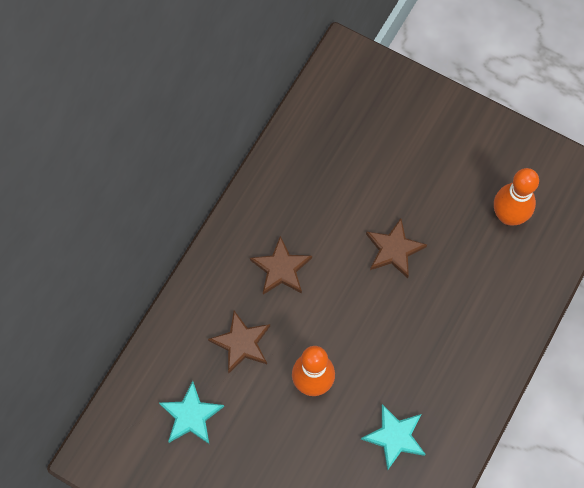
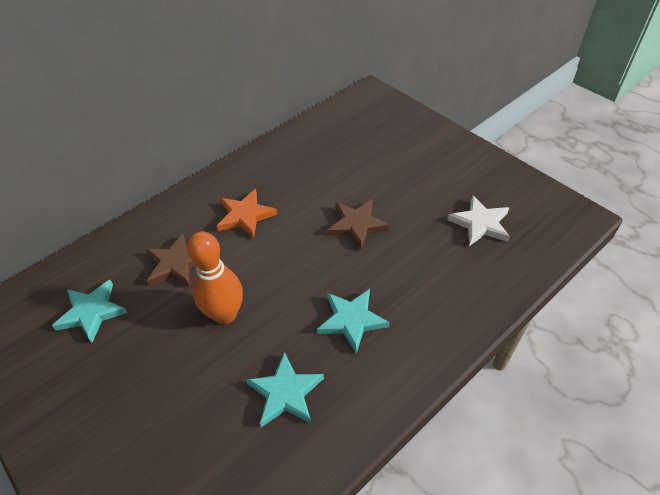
camera: 20 degrees right, 20 degrees down
(281, 269) = (245, 216): brown star -> orange star
(424, 355) = (351, 320): none -> turquoise star
(508, 216) = (480, 223): orange bowling pin -> white star

